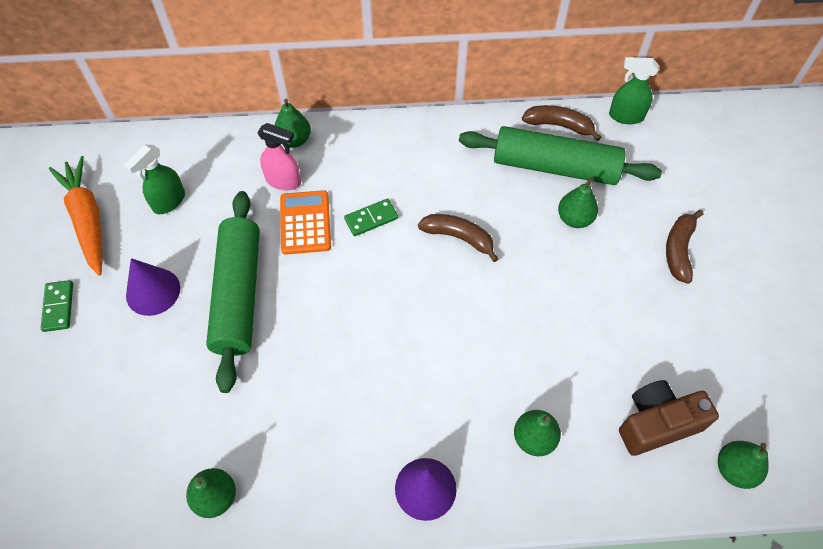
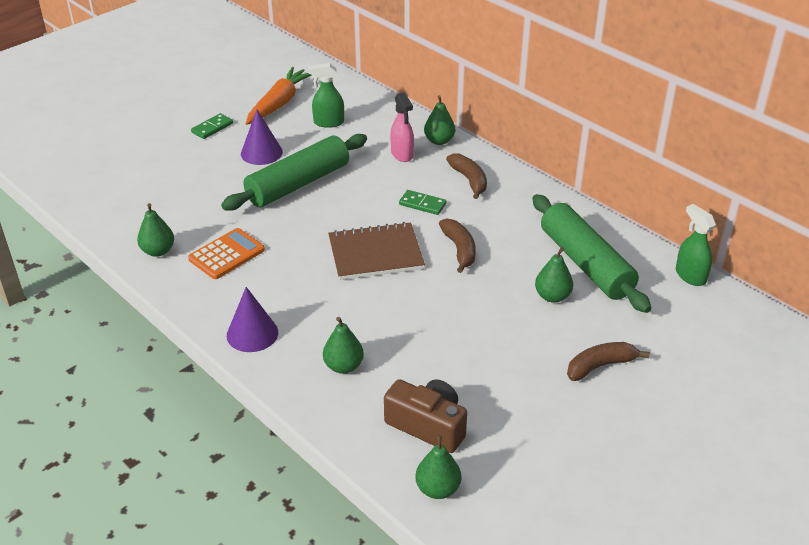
camera: 50 degrees right, 20 degrees down
(305, 223) = (383, 180): orange calculator -> orange calculator (227, 254)
(404, 304) = (375, 253): none -> brown notebook
(559, 125) = (627, 246): brown banana -> brown banana (469, 180)

